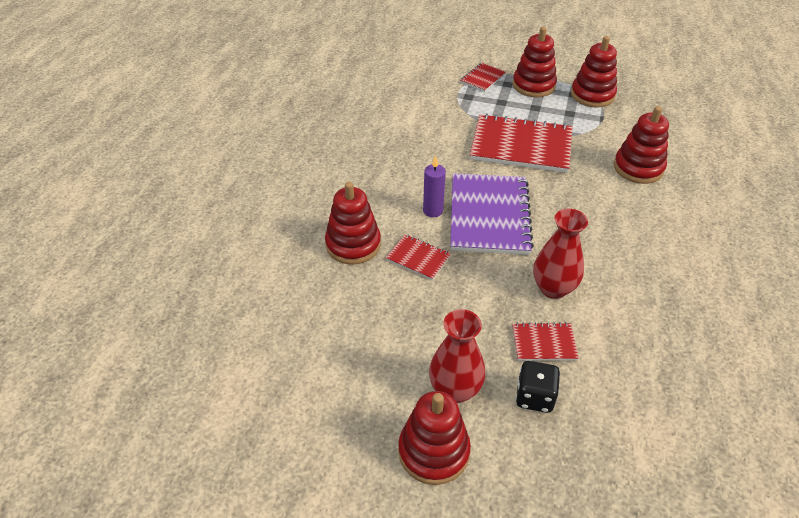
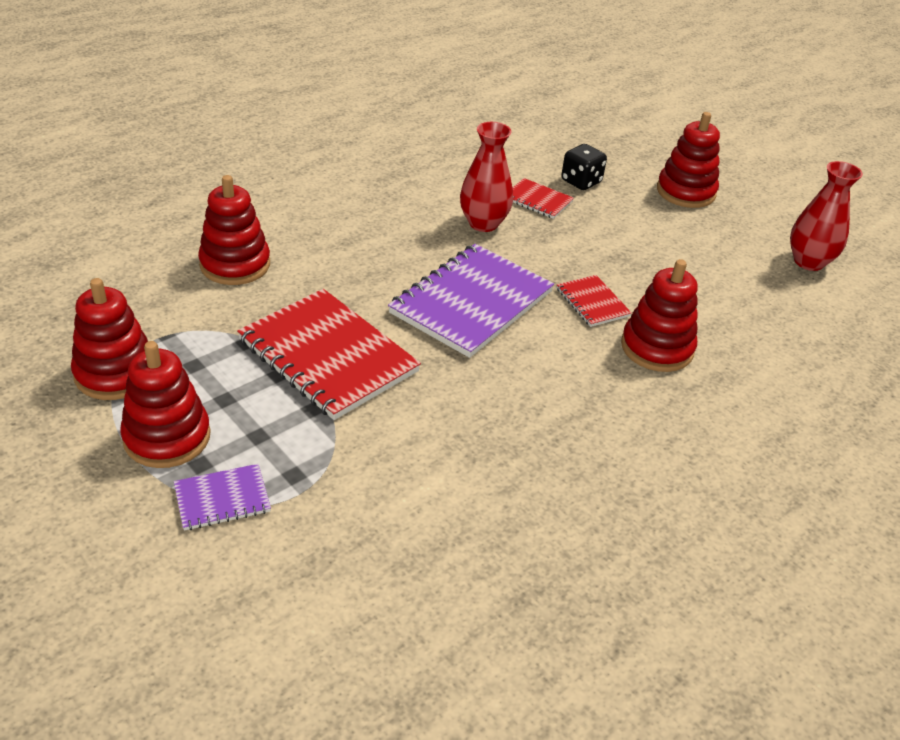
camera: 150 degrees left, 5 degrees down
(433, 210) = (531, 338): purple candle -> none
(455, 390) = (641, 210): red vase -> red vase (808, 262)
(483, 78) = (222, 499): red notebook -> purple notebook

